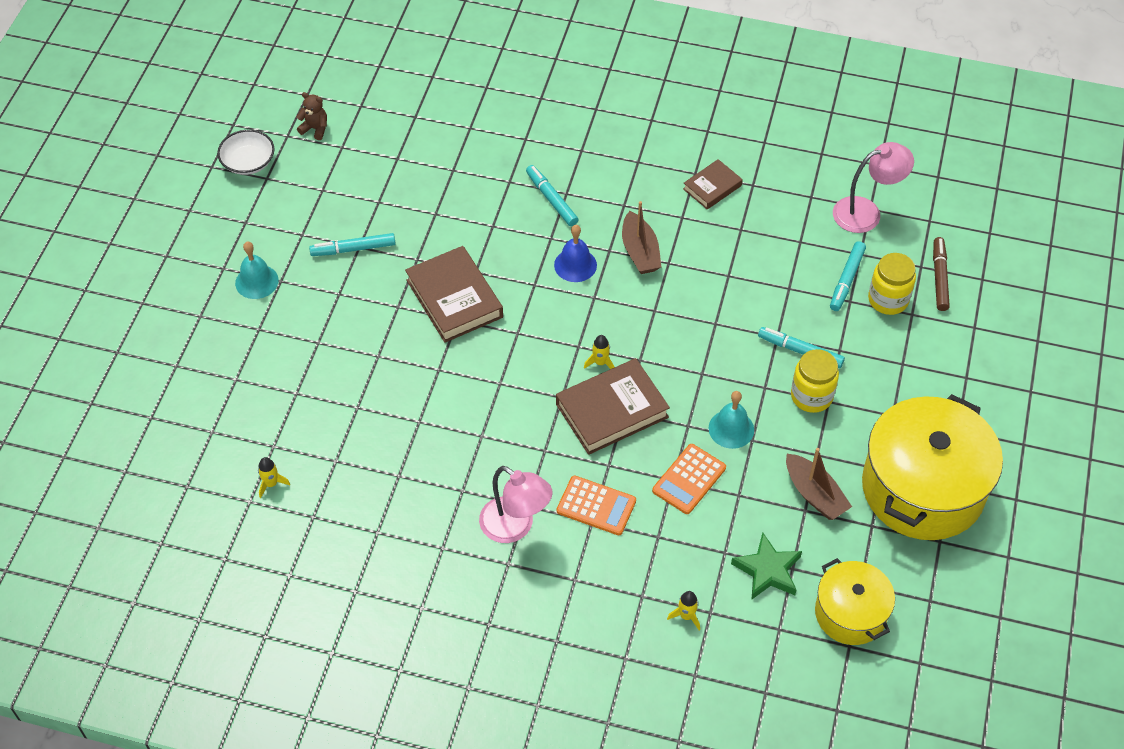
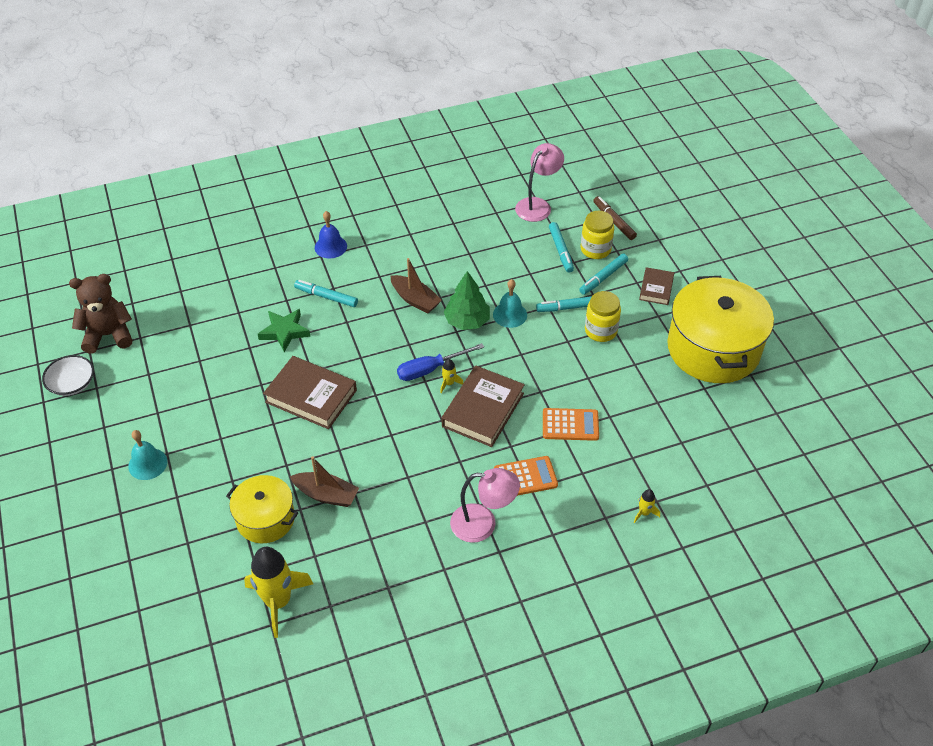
camera: 35 degrees left, 5 degrees down
(271, 484) = (278, 601): yellow rocket -> yellow rocket, size x2.31
(315, 129) = (108, 335): brown teddy bear -> brown teddy bear, size x1.98
(353, 249) = (206, 402): turquoise marker -> turquoise marker (603, 277)
(575, 265) = (378, 330): blue bell -> blue bell (330, 246)
(593, 337) = (430, 369): none -> blue screwdriver
(675, 305) = (467, 321): none -> green tree
(689, 479) = (570, 425): orange calculator -> orange calculator turned 90 degrees counterclockwise
(712, 187) = (428, 237): brown book -> brown book (656, 288)
(731, 429) = (569, 378): turquoise bell -> turquoise bell (510, 314)
(767, 570) = (668, 453): green star -> green star (284, 332)
(814, 494) = (654, 389): brown boat -> brown boat (326, 495)
(850, 613) = (739, 449): yellow pot -> yellow pot (265, 519)

